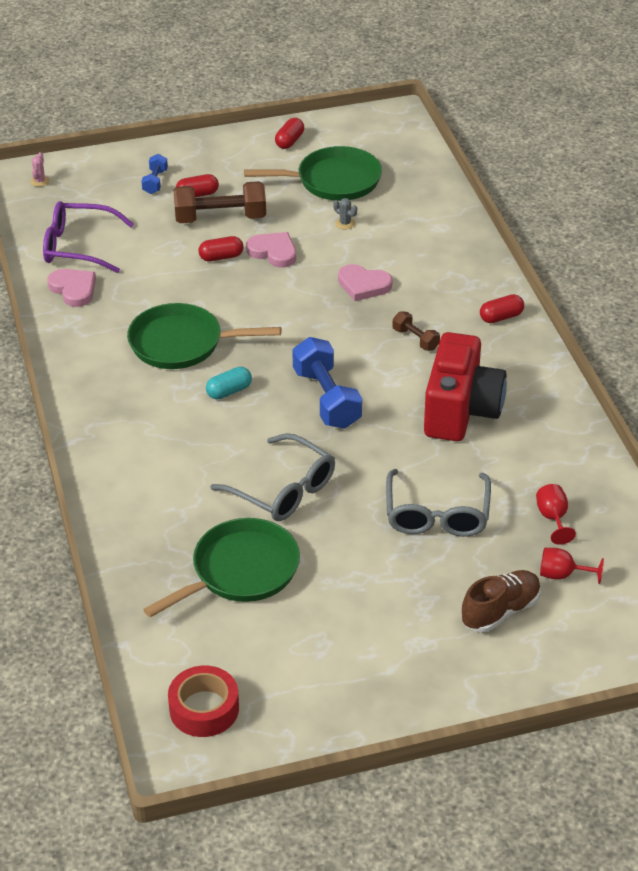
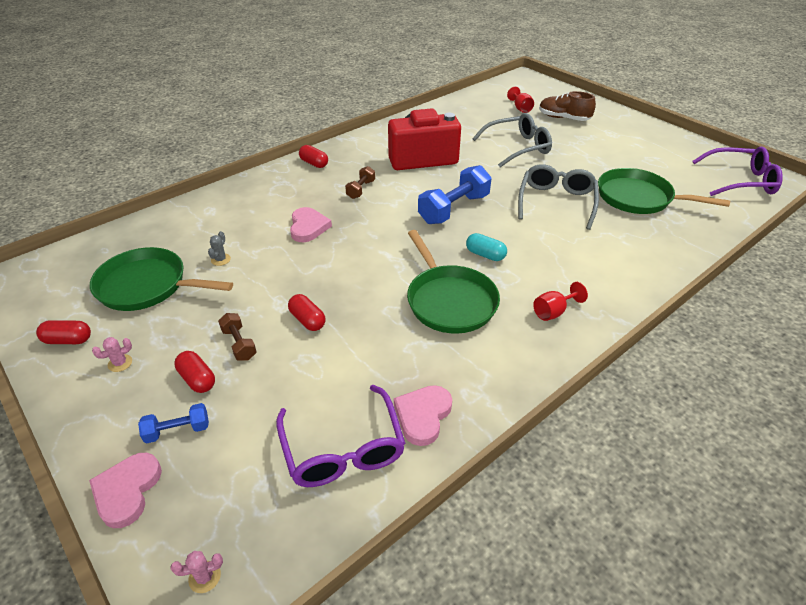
camera: 115 degrees left, 0 degrees up
(204, 709) = (741, 181): red tape -> purple glasses
(220, 218) = (239, 344): brown dumbbell -> brown dumbbell, size x0.52
(244, 162) = (120, 363): none -> pink cactus
(273, 252) = (284, 289): pink heart -> pink heart (127, 491)
(333, 181) = (147, 286): green pan -> green pan turned 45 degrees counterclockwise
(553, 518) = (484, 117): red goblet -> red goblet (553, 312)

